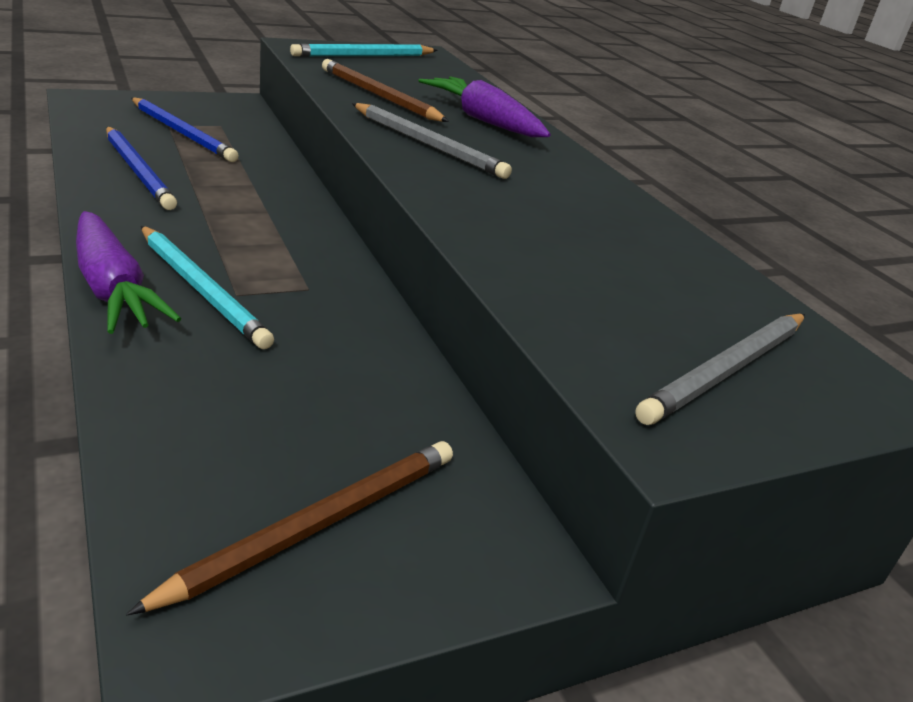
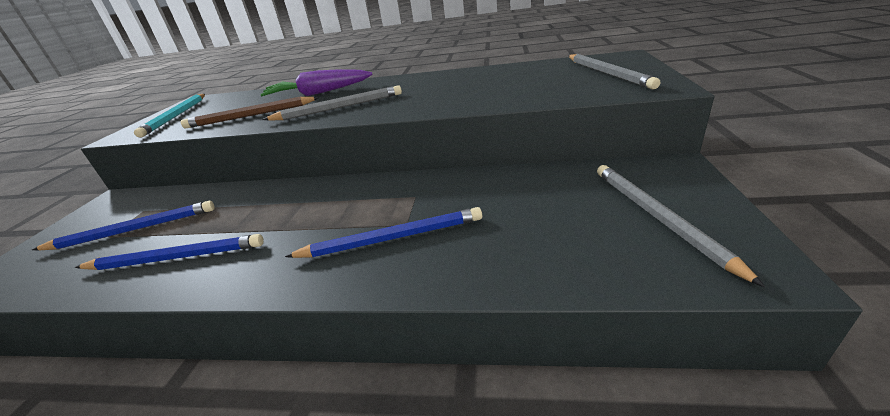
camera: 50 degrees left, 0 degrees up
(112, 288) = (364, 282): purple carrot -> none
(202, 289) = (391, 238): turquoise pencil -> blue pencil
(317, 525) = (658, 218): brown pencil -> grey pencil

